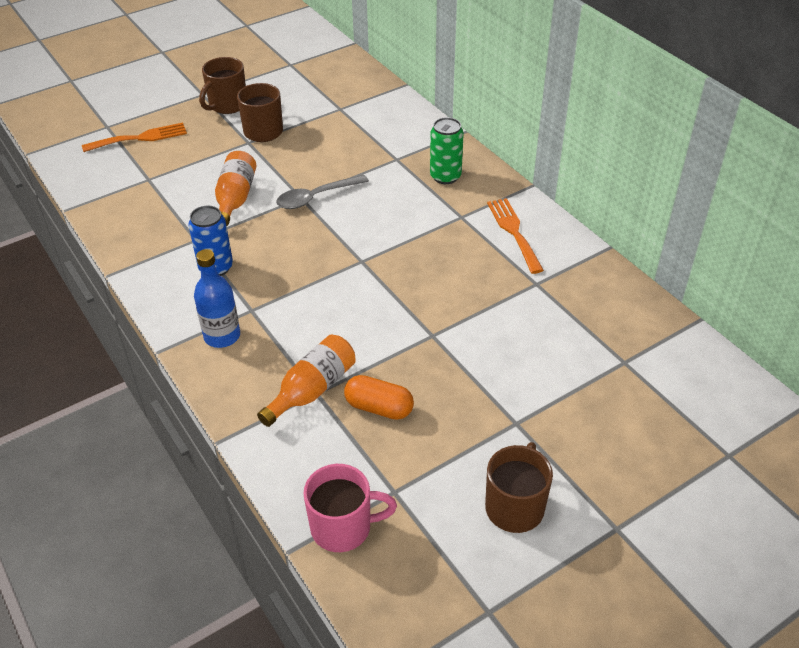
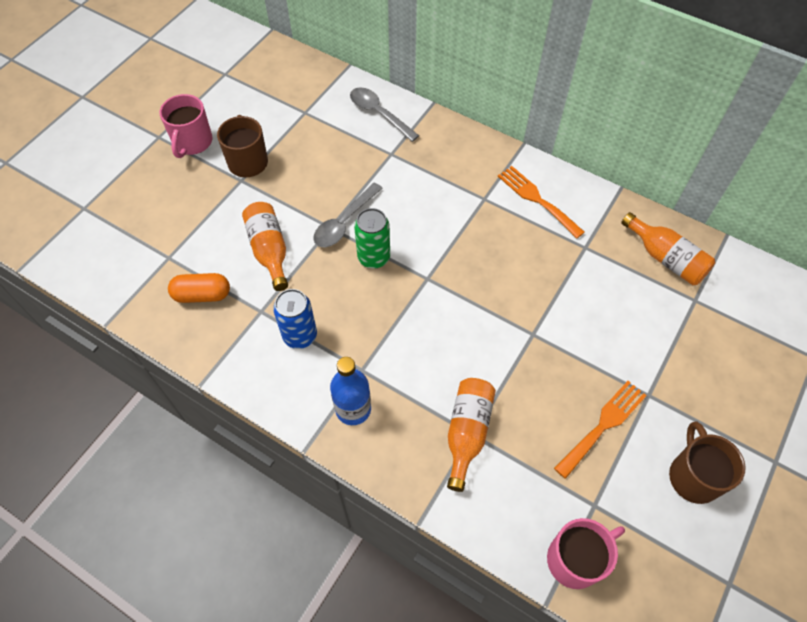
camera: 25 degrees left, 15 degrees up
(140, 138) = (128, 211): orange fork -> orange fork (603, 425)
(227, 105) = (192, 142): brown mug -> pink mug
(379, 408) = (533, 427): orange capsule -> orange capsule (202, 295)
(407, 126) = (379, 114): none -> grey spoon
(445, 176) = (445, 159): green can -> green can (374, 257)
(616, 318) = (665, 258): none -> orange bottle

